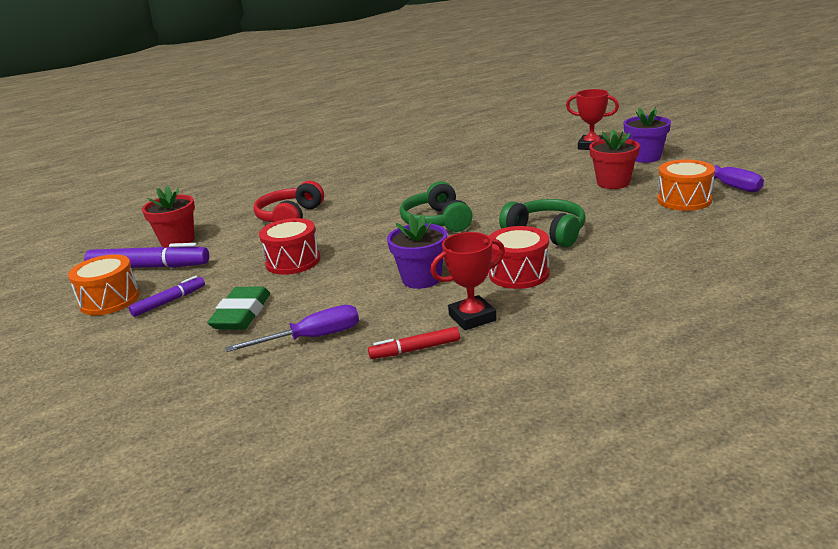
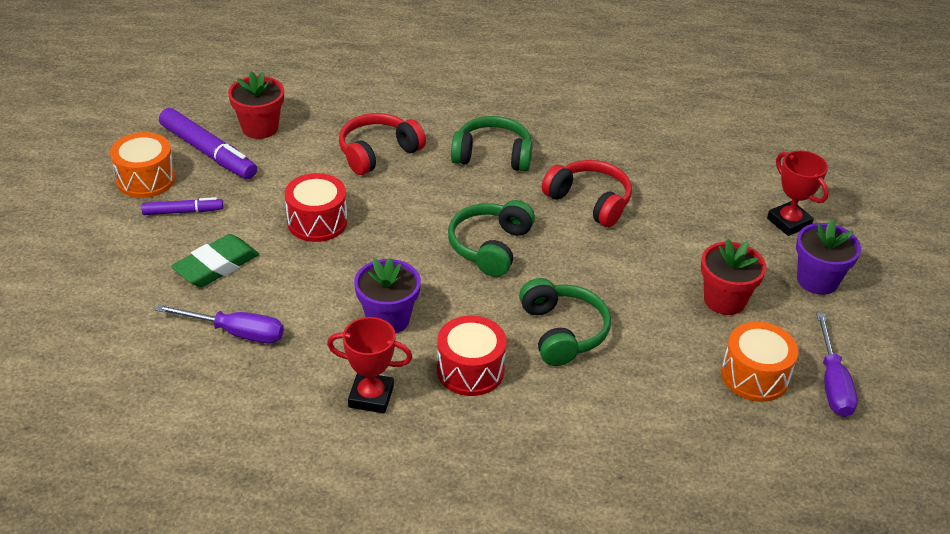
camera: 30 degrees right, 15 degrees up
(374, 189) = (492, 155): none -> green headphones
(415, 350) = (290, 401): red marker -> none
(467, 182) = (589, 201): none -> red headphones

